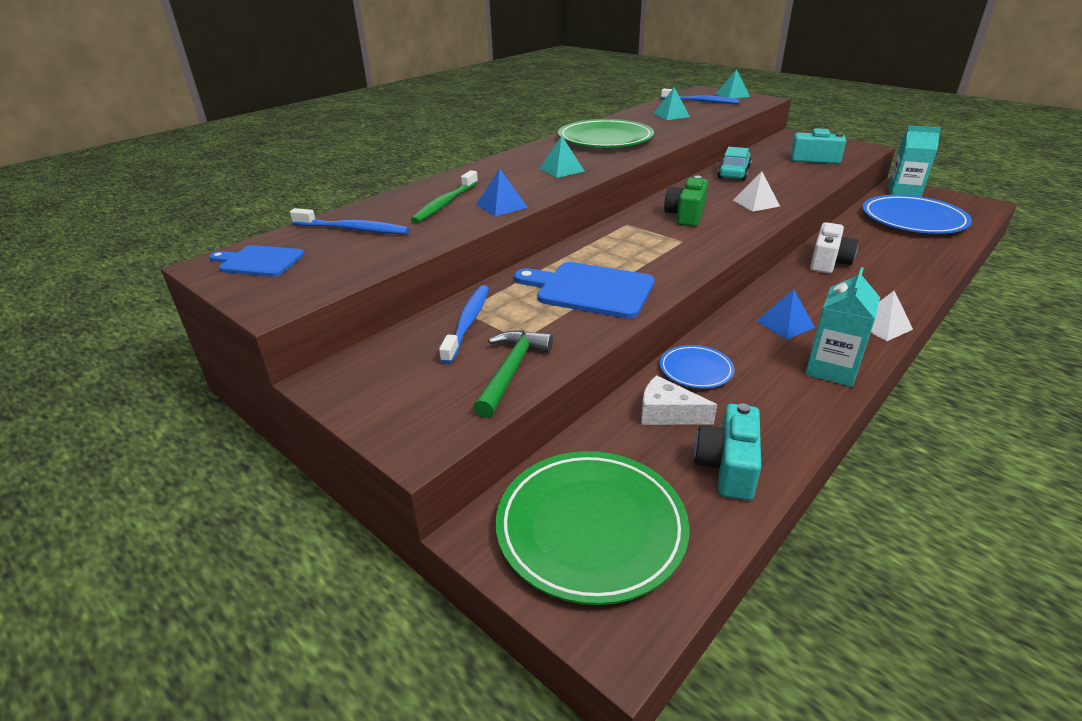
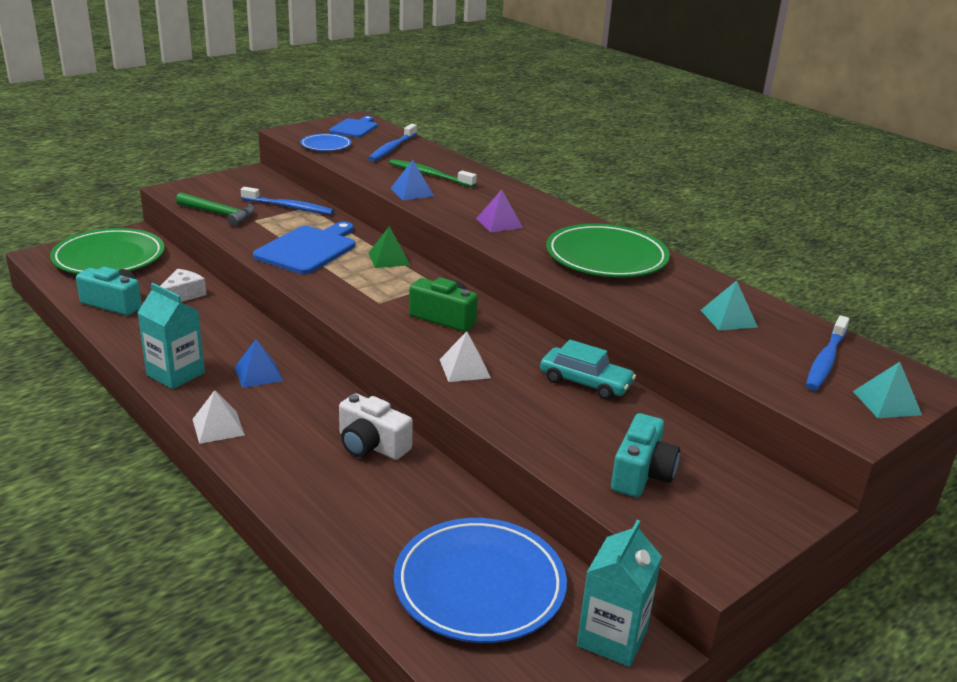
camera: 95 degrees right, 5 degrees down
(561, 170) = (499, 223): turquoise pyramid -> purple pyramid
(587, 247) = (389, 259): none -> green pyramid
(696, 370) = (222, 316): blue plate -> blue plate (326, 145)

